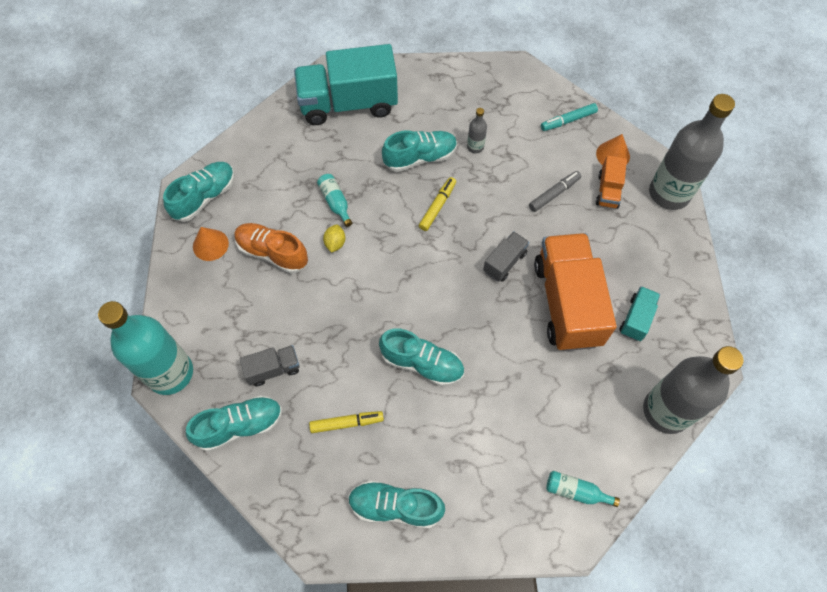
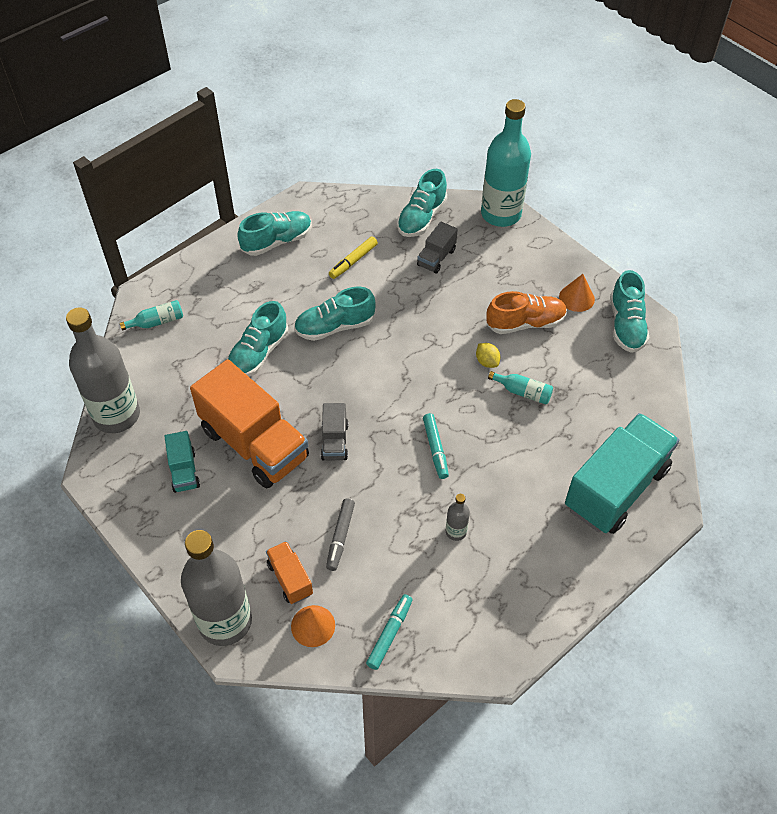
camera: 140 degrees right, 10 degrees down
(420, 158) = (495, 483): turquoise shoe -> turquoise shoe (258, 353)
(437, 207) = (435, 448): yellow marker -> turquoise marker

